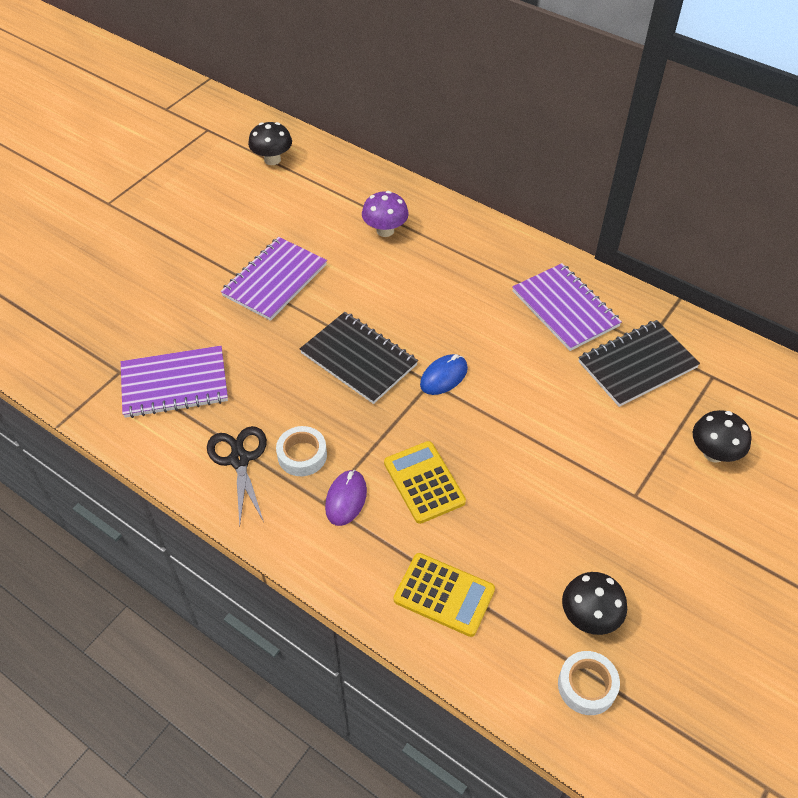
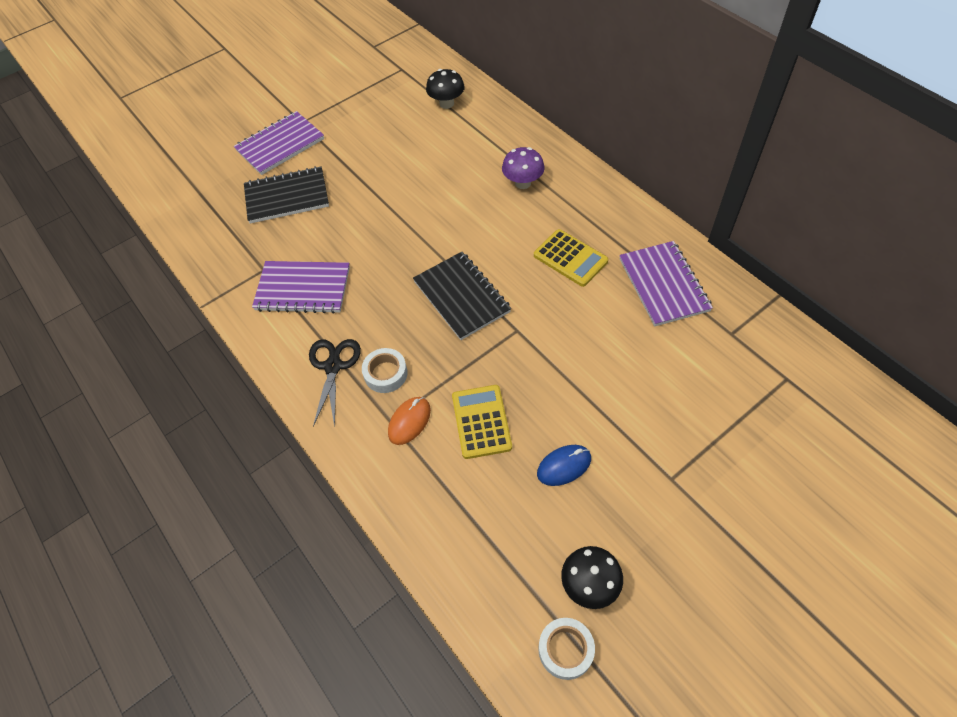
camera: 20 degrees right, 5 degrees up
(275, 280) = (413, 212): purple notebook -> purple notebook (280, 145)
(346, 499) = (409, 421): purple mouse -> orange mouse
(444, 377) = (530, 328): blue mouse -> blue mouse (564, 466)
(444, 595) = (465, 529): yellow calculator -> yellow calculator (570, 258)
(637, 365) = (715, 352): black notebook -> black notebook (287, 197)
(713, 453) = (763, 455): black mushroom -> none

